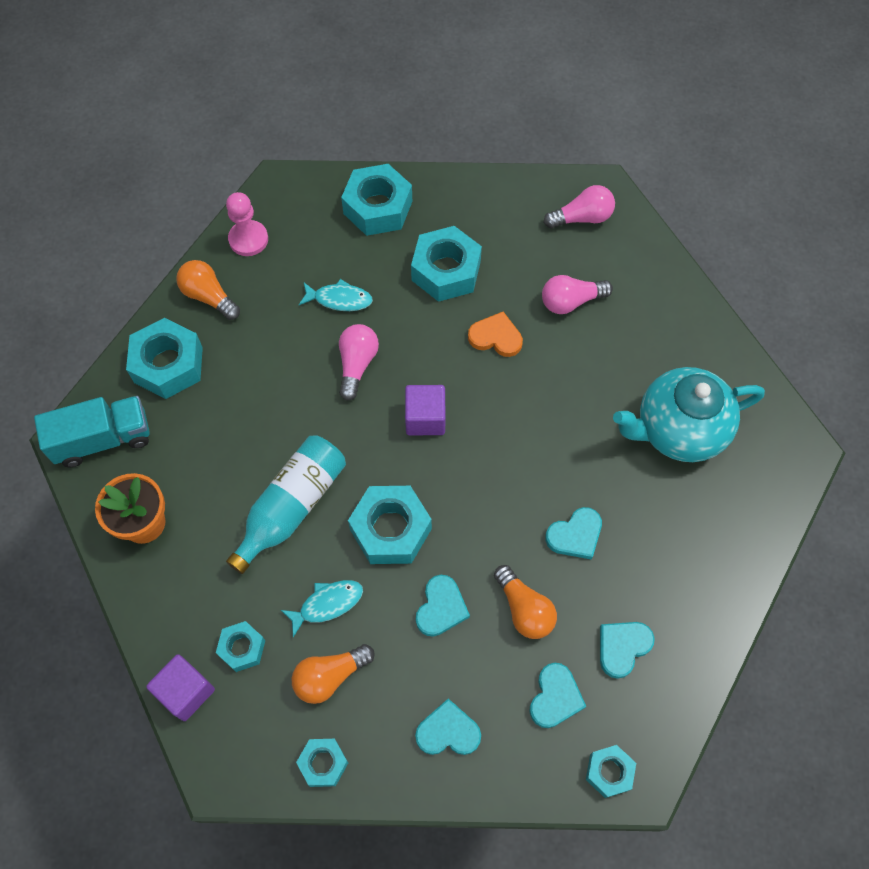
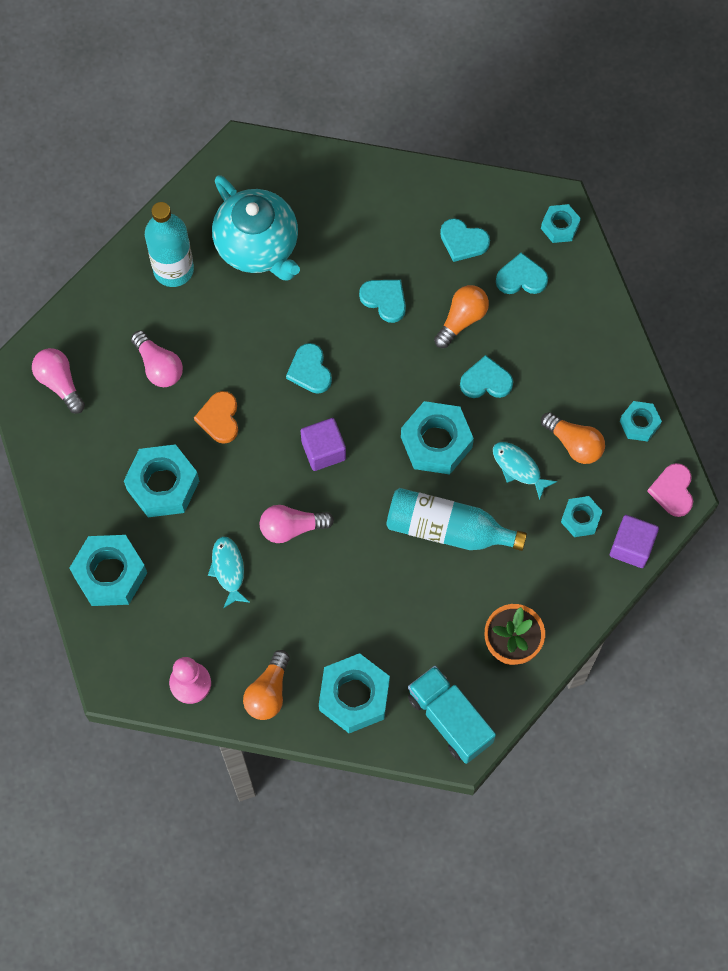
camera: 110 degrees left, 5 degrees up
(227, 768) = (673, 491): none -> pink heart
(448, 731) = (578, 344): turquoise heart -> turquoise heart (310, 370)
(674, 344) = (173, 269): none -> turquoise bottle

